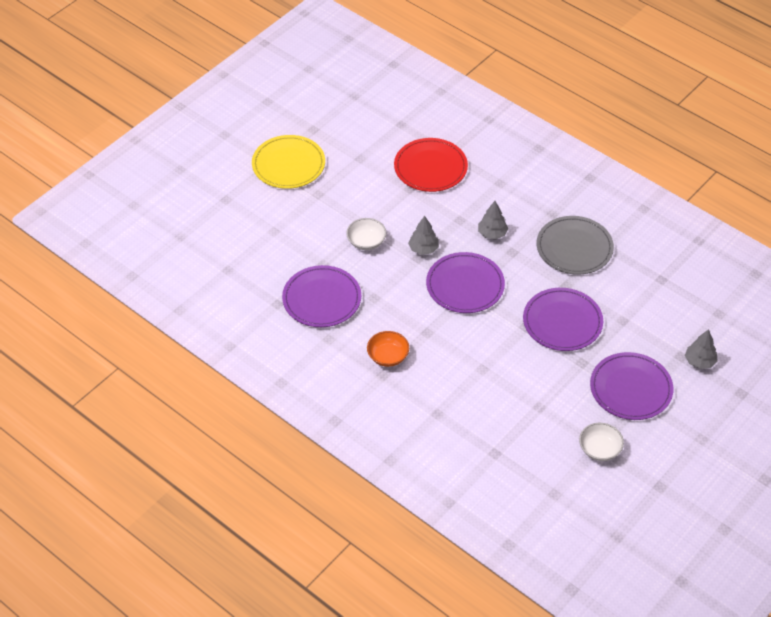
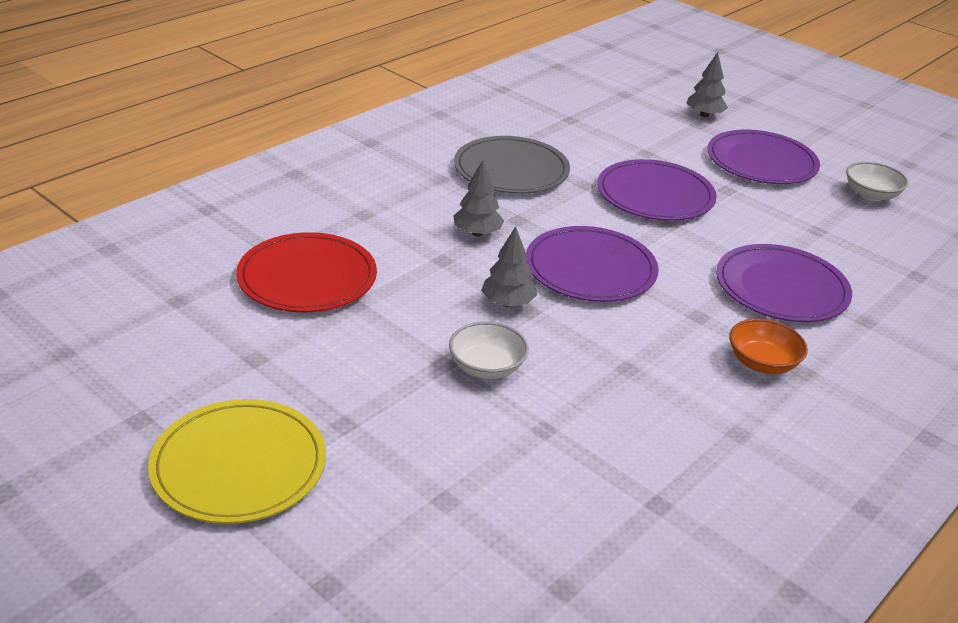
camera: 90 degrees left, 15 degrees down
(322, 299) = (638, 437): purple plate -> purple plate (781, 288)

